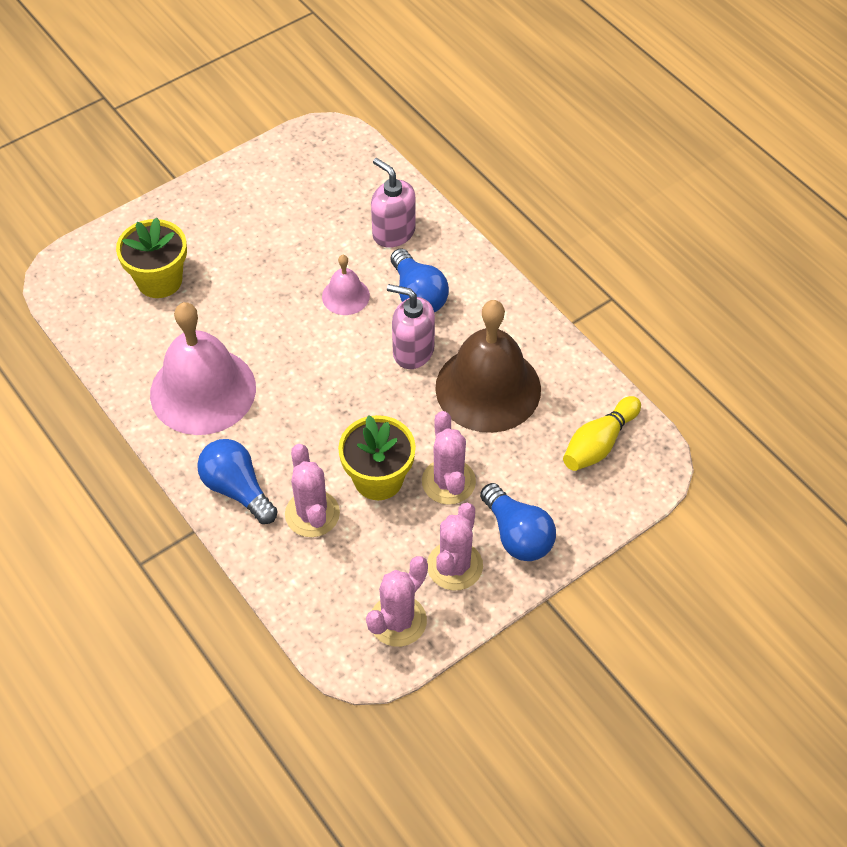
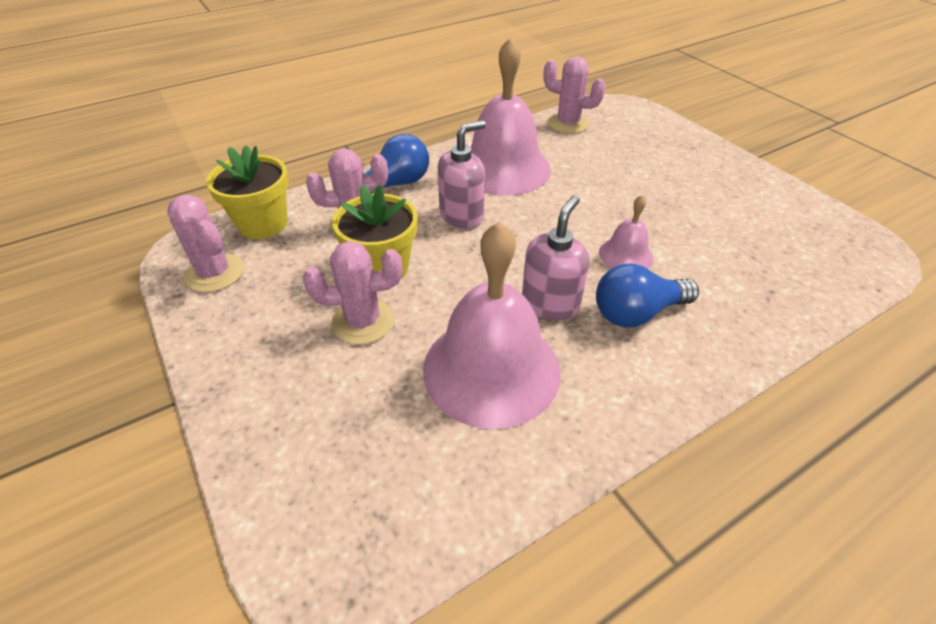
camera: 95 degrees right, 10 degrees down
(159, 280) = (625, 147): yellow flower pot -> yellow flower pot (263, 224)
(393, 232) = (734, 297): pink soap dispenser -> pink soap dispenser (462, 215)
(454, 566) = (254, 319): pink cactus -> pink cactus (568, 124)
(488, 388) = (491, 369): brown bell -> pink bell
(517, 535) = (269, 378): blue light bulb -> none
(599, 443) = (379, 493): yellow bowling pin -> none

